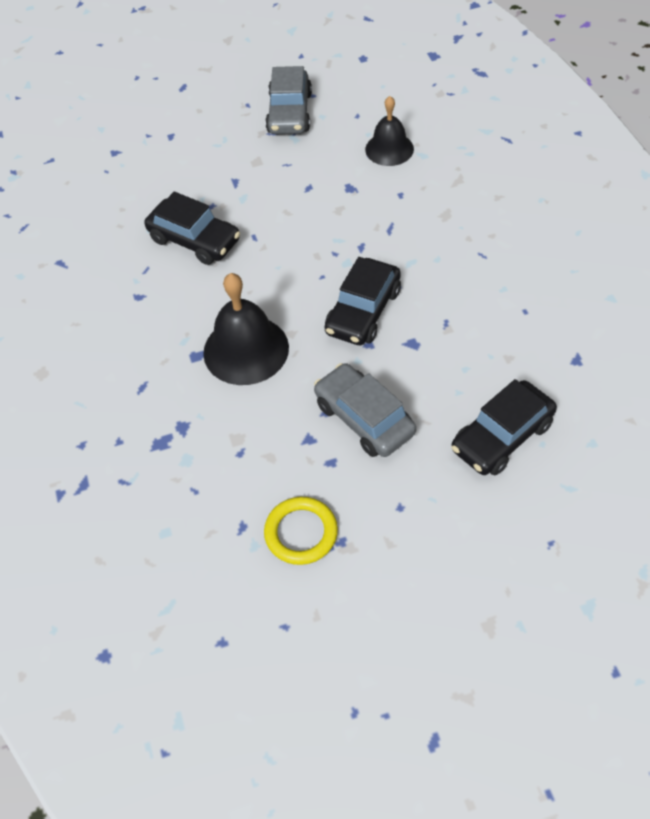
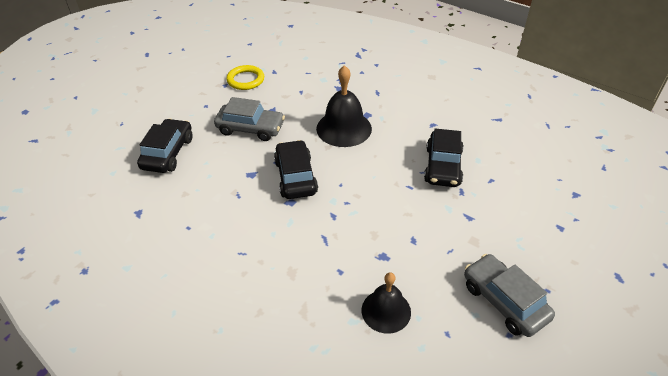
camera: 140 degrees right, 10 degrees down
(194, 240) = (443, 166): black car -> black car turned 75 degrees counterclockwise

